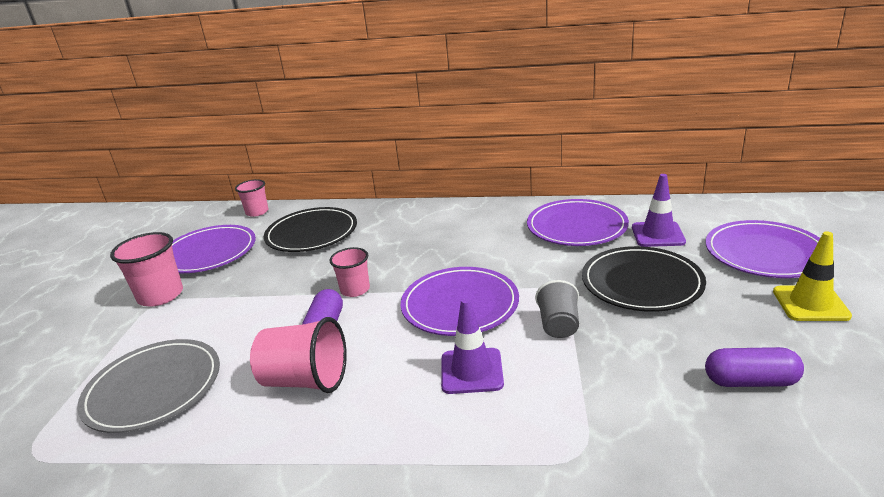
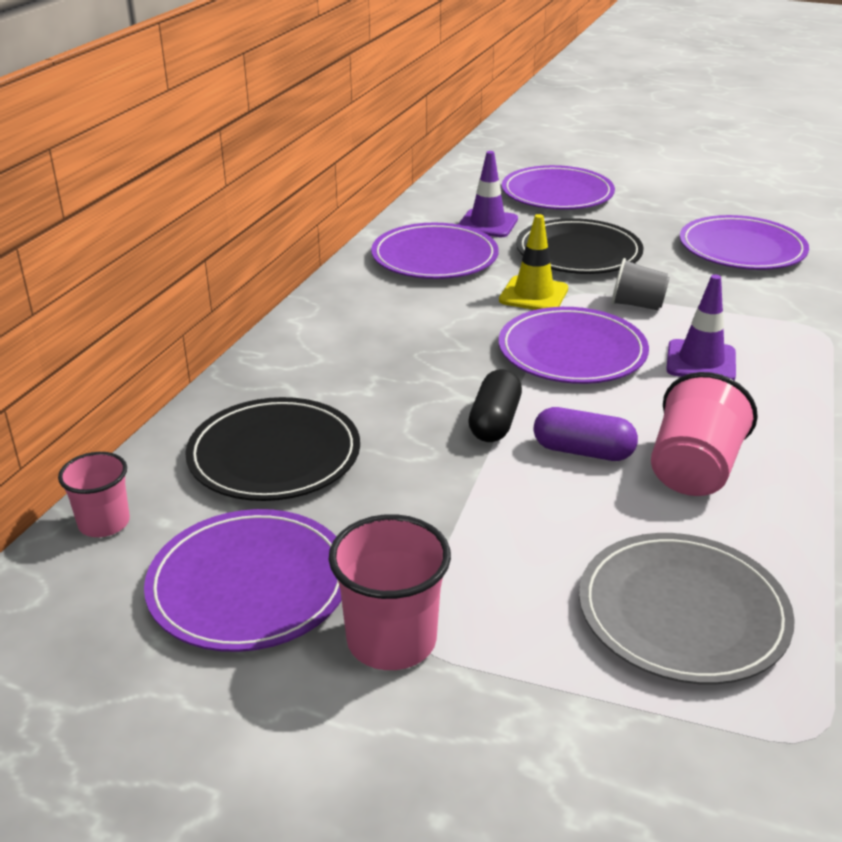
camera: 80 degrees left, 5 degrees up
(355, 290) = (494, 422): pink cup -> black capsule
(750, 381) = (742, 249): purple capsule -> purple plate
(810, 304) = (646, 202): yellow traffic cone -> yellow traffic cone (533, 295)

